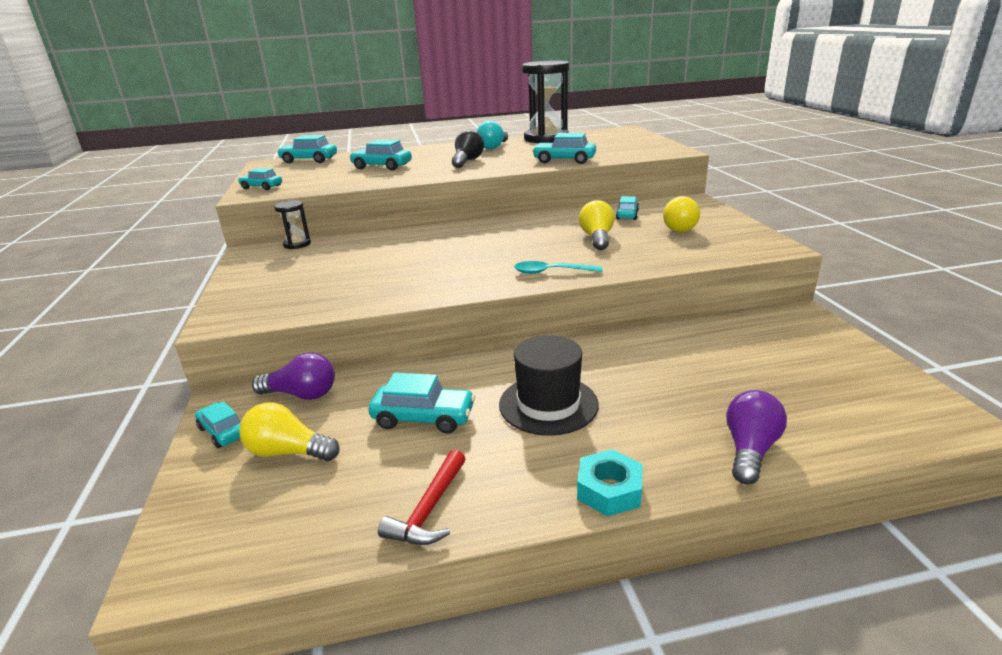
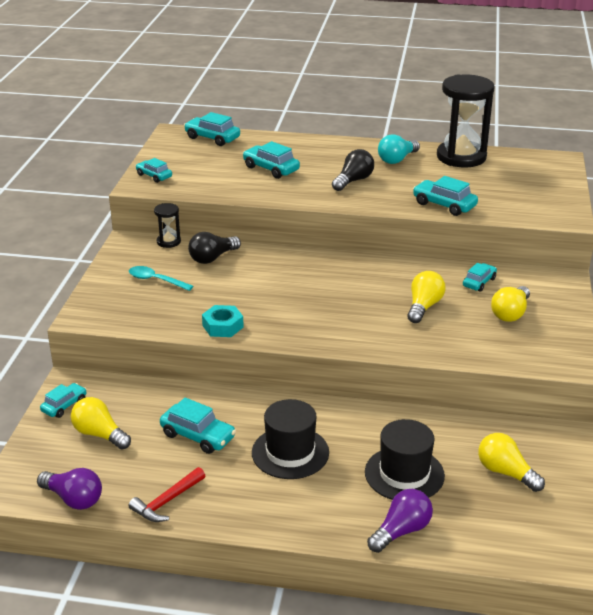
camera: 20 degrees right, 5 degrees up
(223, 432) = (64, 405): turquoise car -> turquoise car turned 60 degrees clockwise
(301, 394) = (125, 390): purple light bulb -> purple light bulb (73, 499)
(353, 246) = (212, 258): none -> black light bulb
(551, 272) = (352, 337): turquoise spoon -> turquoise spoon (156, 280)
(609, 490) = (284, 526): turquoise nut -> turquoise nut (223, 326)
(691, 389) = (404, 474): none -> black hat
(787, 360) = (506, 472): none -> yellow light bulb

